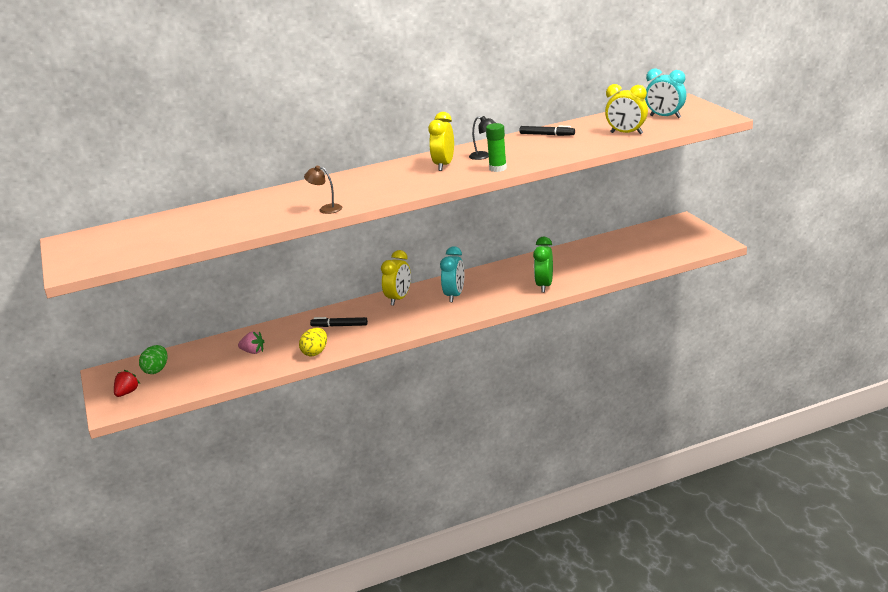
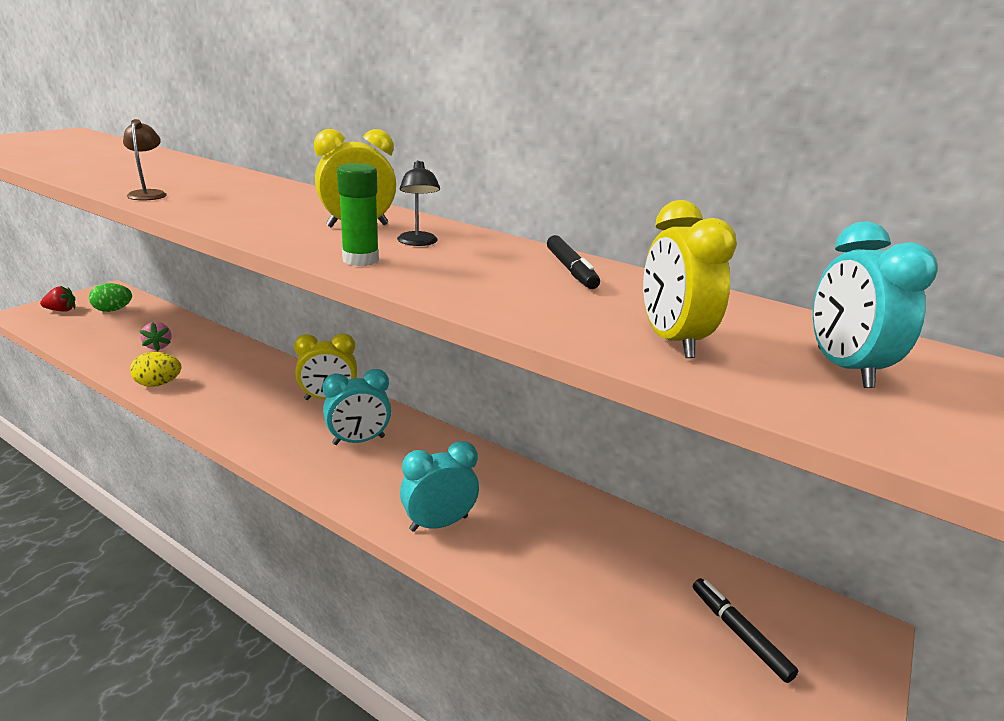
camera: 50 degrees right, 0 degrees up
(339, 326) = (237, 379): black marker -> black marker (739, 633)
(544, 286) = (439, 523): green clock -> turquoise clock

